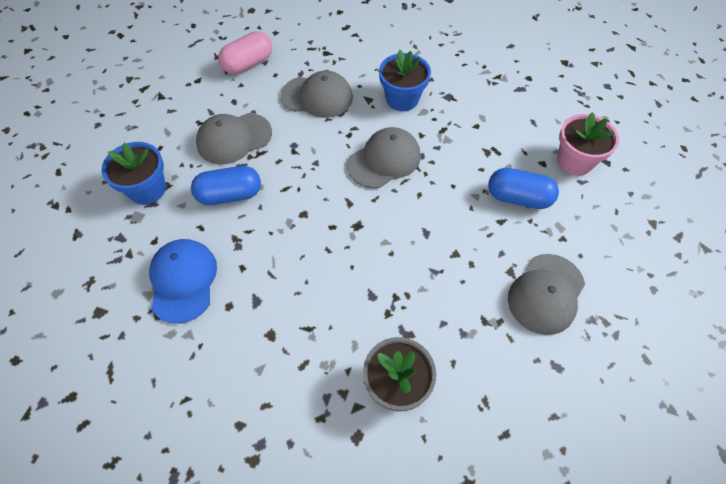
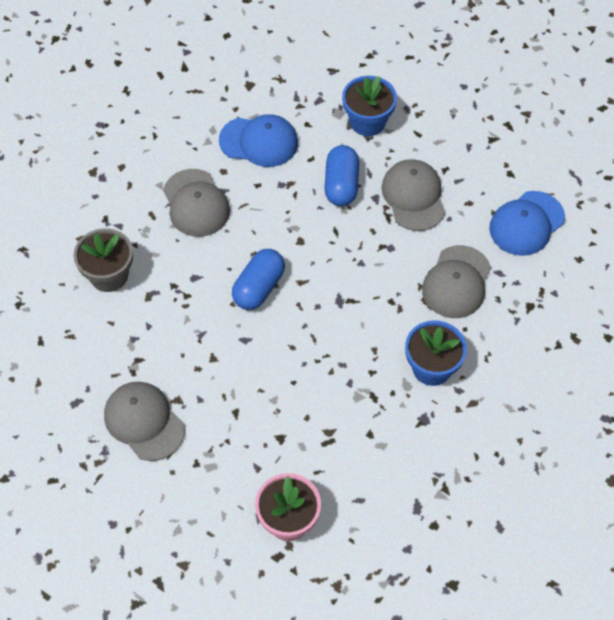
camera: 105 degrees right, 0 degrees up
(248, 64) = (526, 223): pink capsule -> blue cap
(384, 160) = (346, 326): grey cap -> grey cap (196, 203)
(518, 198) = (258, 440): blue capsule -> blue capsule (259, 288)

